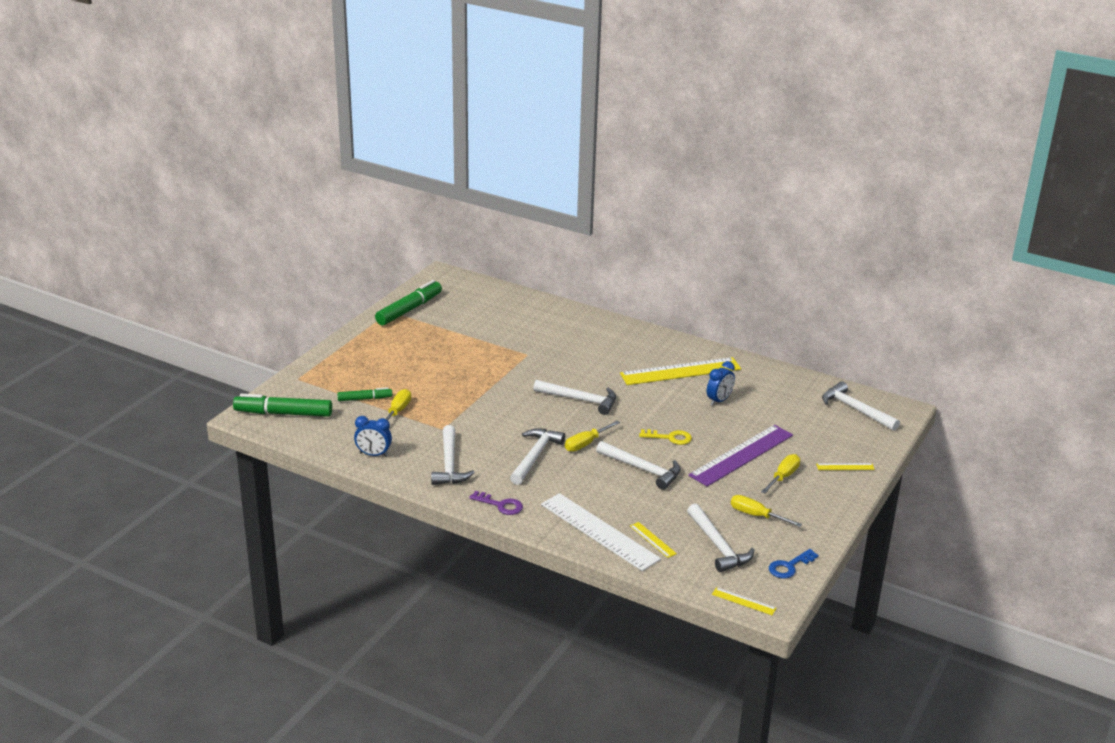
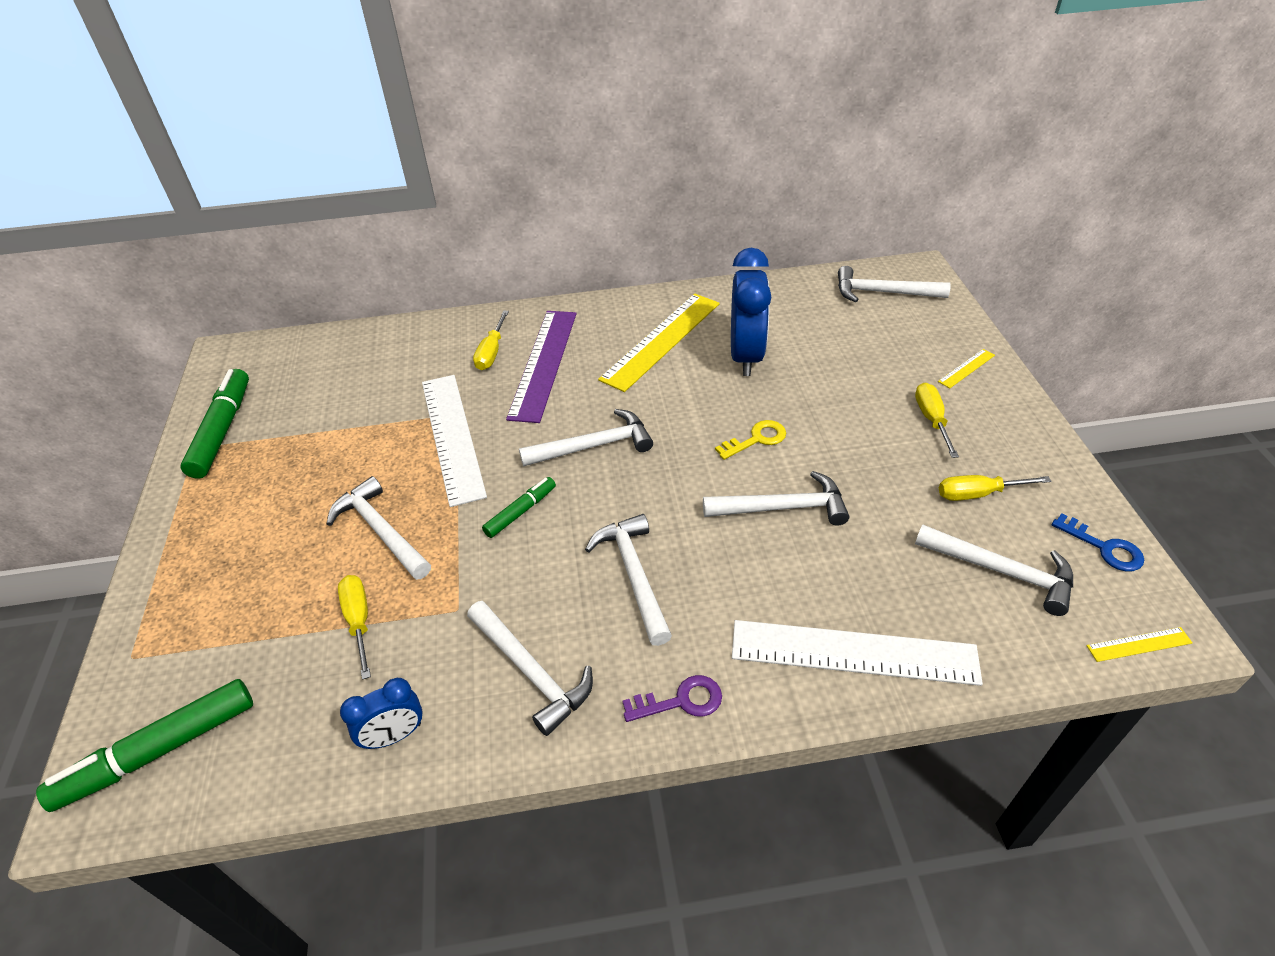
camera: 35 degrees left, 15 degrees up
(365, 399) = (284, 628): green marker -> green marker (521, 512)
(440, 384) = (381, 530): none -> white hammer
(514, 363) = (452, 436): none -> white ruler
(586, 443) = (674, 510): yellow screwdriver -> yellow screwdriver (491, 352)
(652, 540) = (927, 617): yellow ruler -> none
(719, 400) = (745, 356): blue clock -> blue clock, size x1.84
(741, 455) = (856, 416): purple ruler -> purple ruler (543, 363)
(789, 566) = (1104, 547): blue key -> blue key turned 60 degrees counterclockwise

